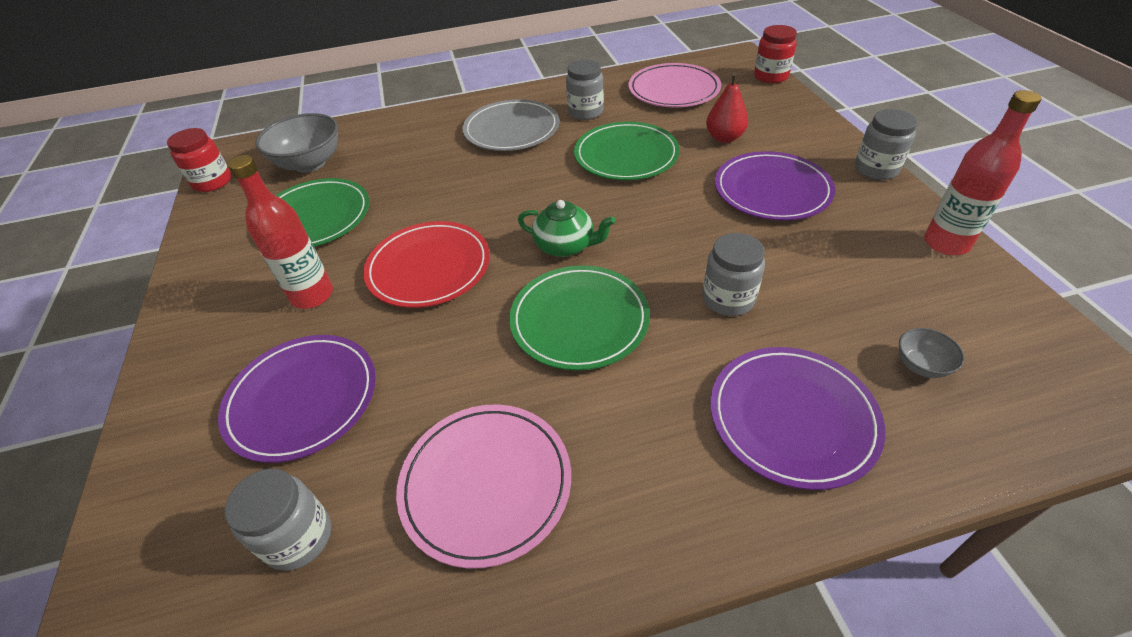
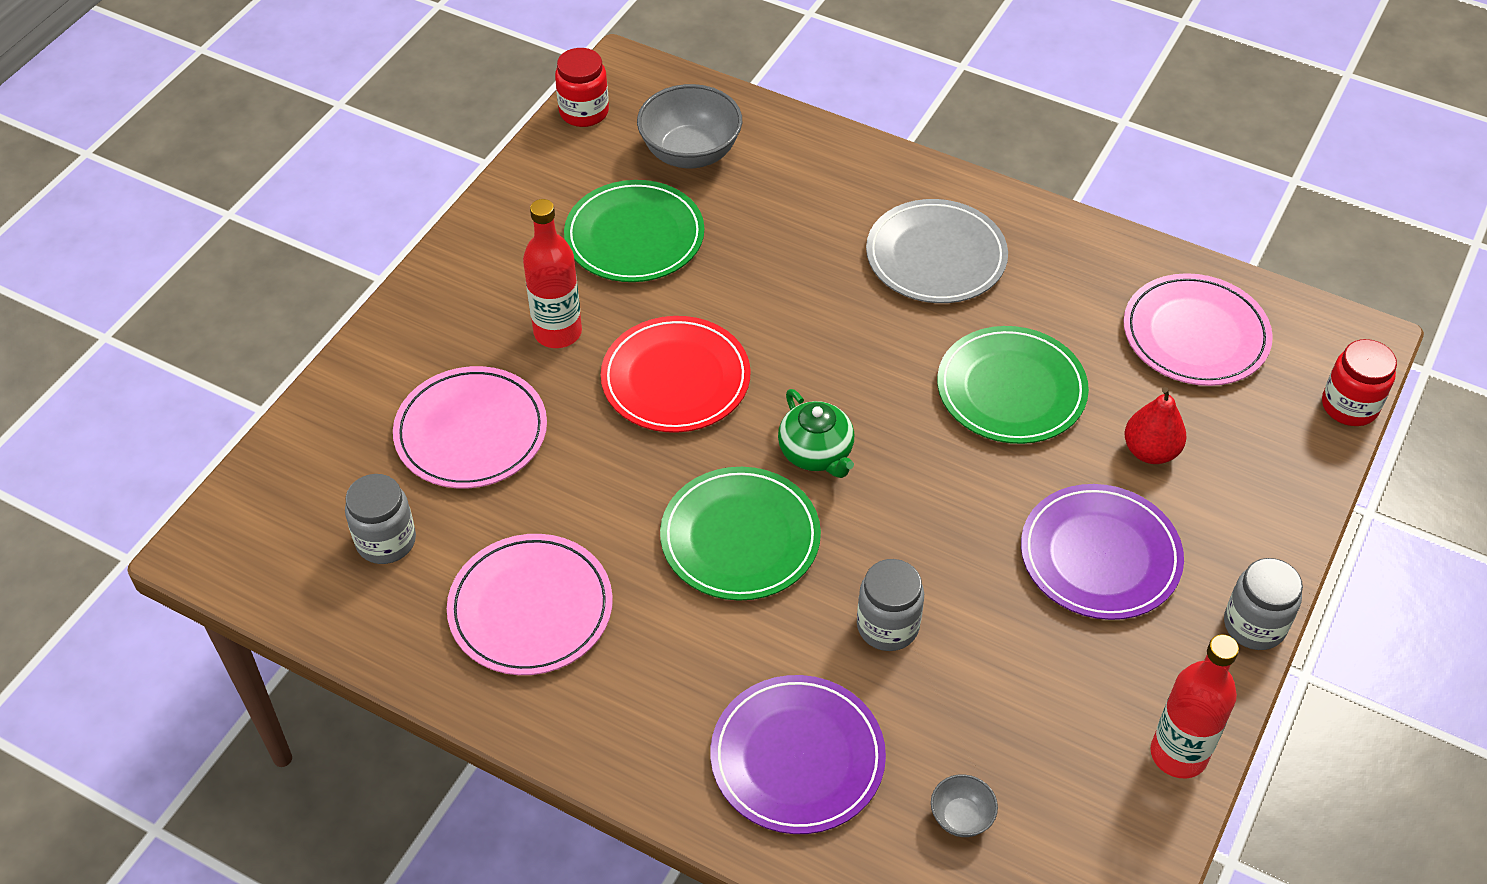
camera: 40 degrees right, 5 degrees up
(302, 399) = (471, 432): purple plate -> pink plate
(585, 112) = (1047, 291): grey jar -> none

